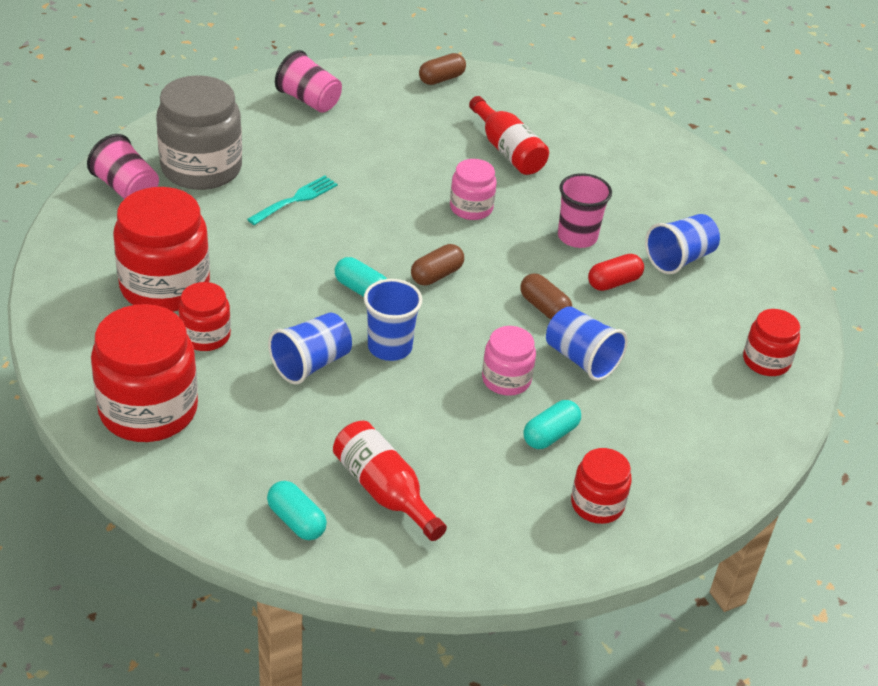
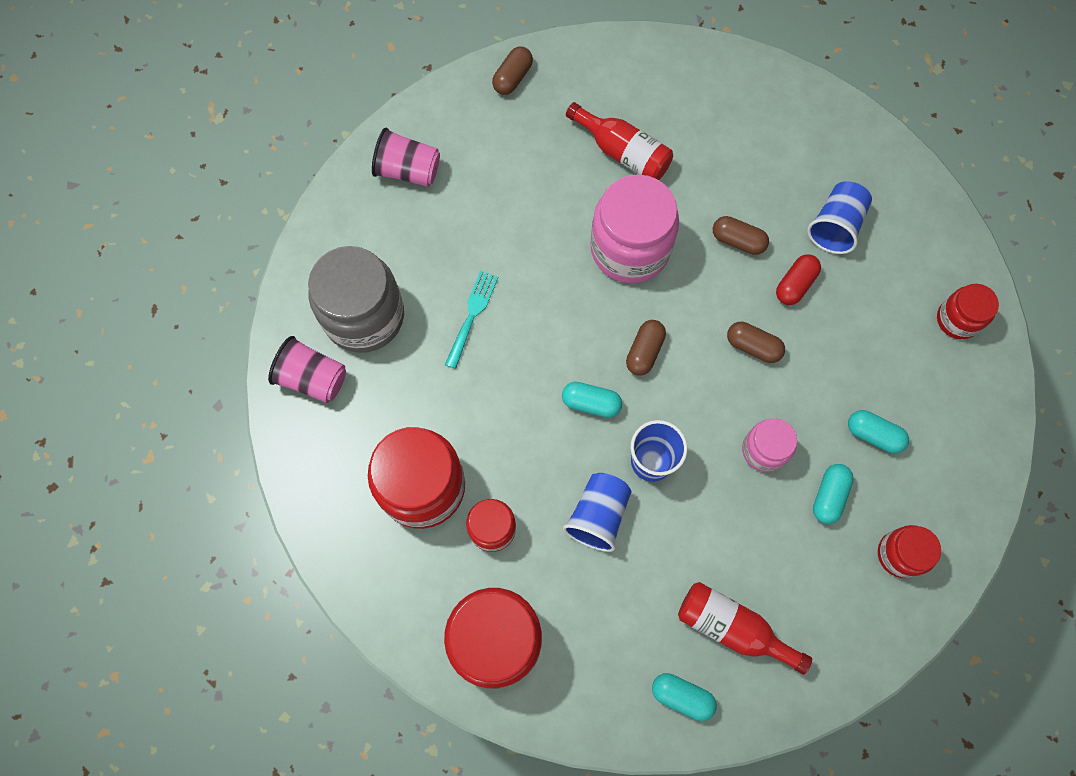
camera: 20 degrees left, 30 degrees up
(471, 208) = (630, 248): pink jar -> pink jar, size x1.86
(577, 237) = (738, 241): pink cup -> brown capsule
(581, 359) = (812, 394): blue cup -> none
(626, 409) = (873, 435): none -> turquoise capsule

